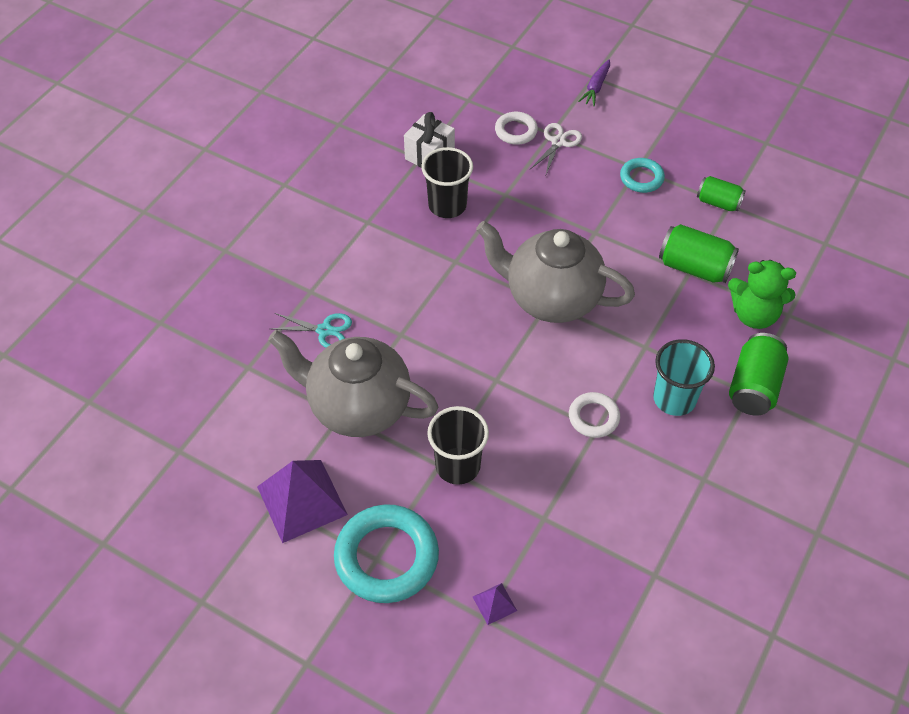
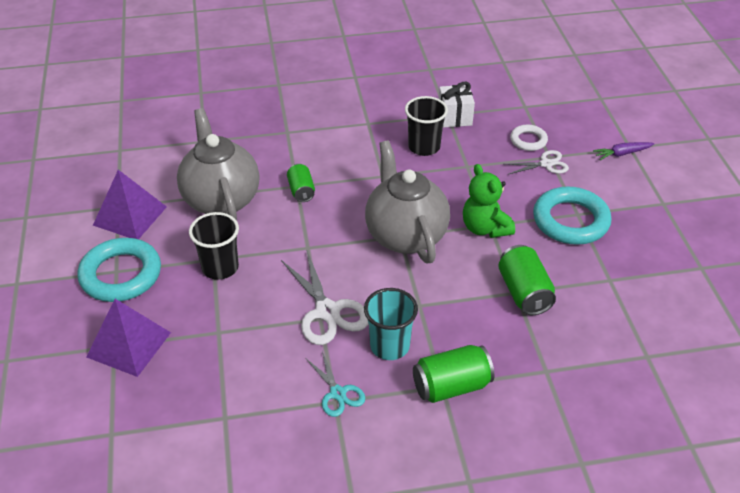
camera: 50 degrees right, 10 degrees down
(324, 330) = (264, 154): turquoise scissors -> turquoise scissors (338, 393)
(494, 603) = (129, 344): purple pyramid -> purple pyramid, size x2.21
(593, 417) = (327, 311): white ring -> white scissors
(641, 178) = (570, 220): turquoise ring -> turquoise ring, size x1.87
(718, 202) = (603, 272): green can -> green can (301, 191)
(754, 315) = (520, 350): green teddy bear -> green teddy bear (485, 228)

